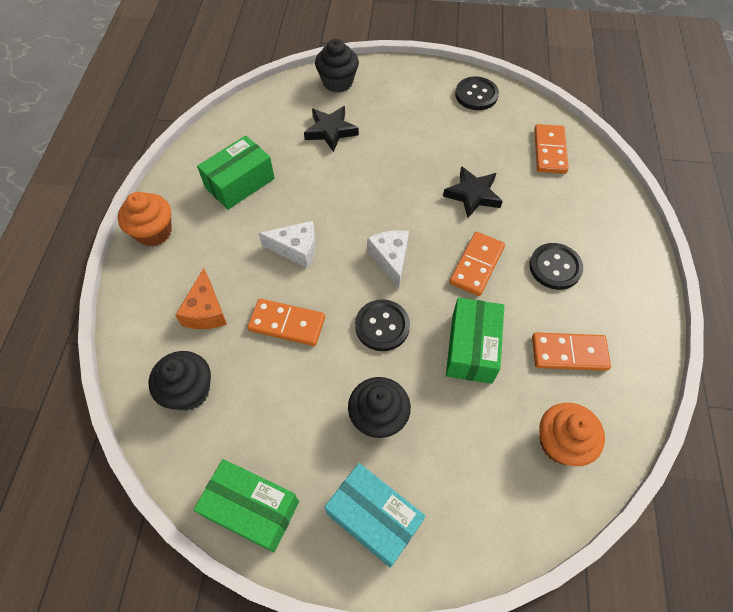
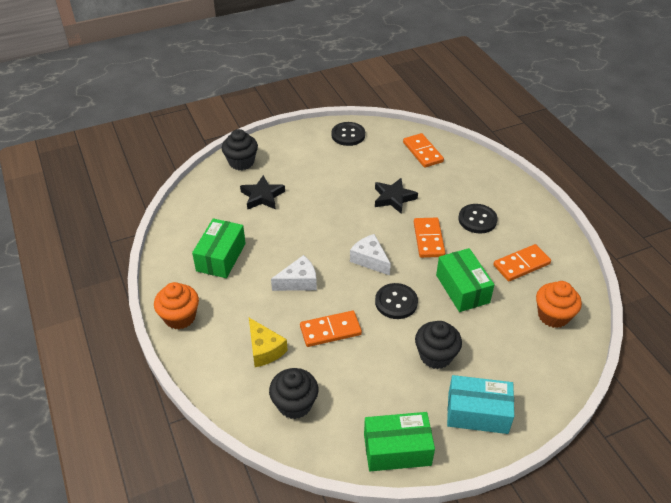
camera: 30 degrees left, 15 degrees down
(206, 311) = (265, 349): orange cheese -> yellow cheese

